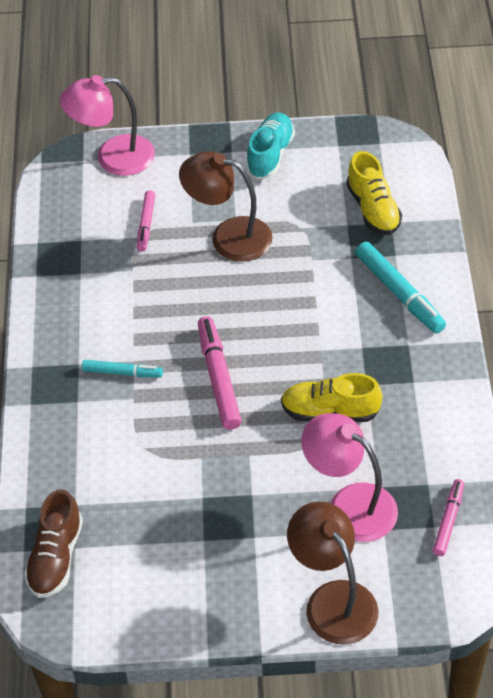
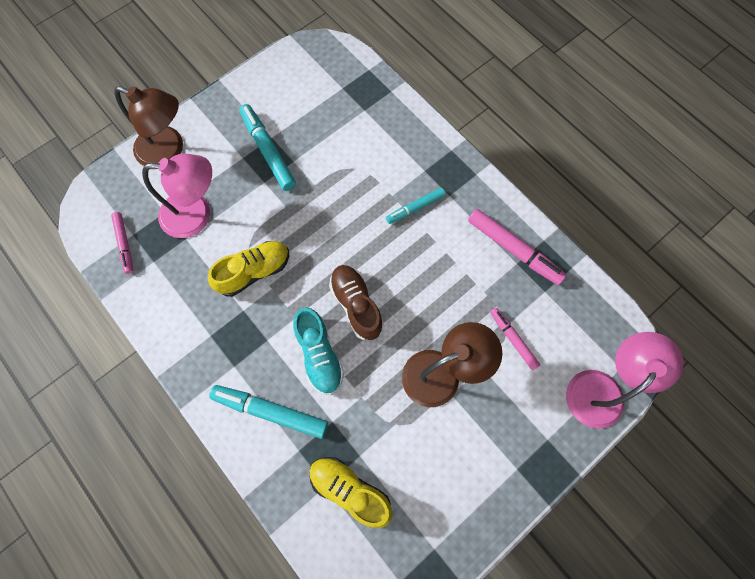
camera: 140 degrees right, 20 degrees up
(56, 557) = (347, 76): brown shoe -> brown shoe (356, 305)
(218, 378) = (349, 246): pink marker -> pink marker (513, 249)
(220, 525) = (268, 151): none -> turquoise marker
(270, 155) = (482, 490): turquoise shoe -> turquoise shoe (319, 354)

